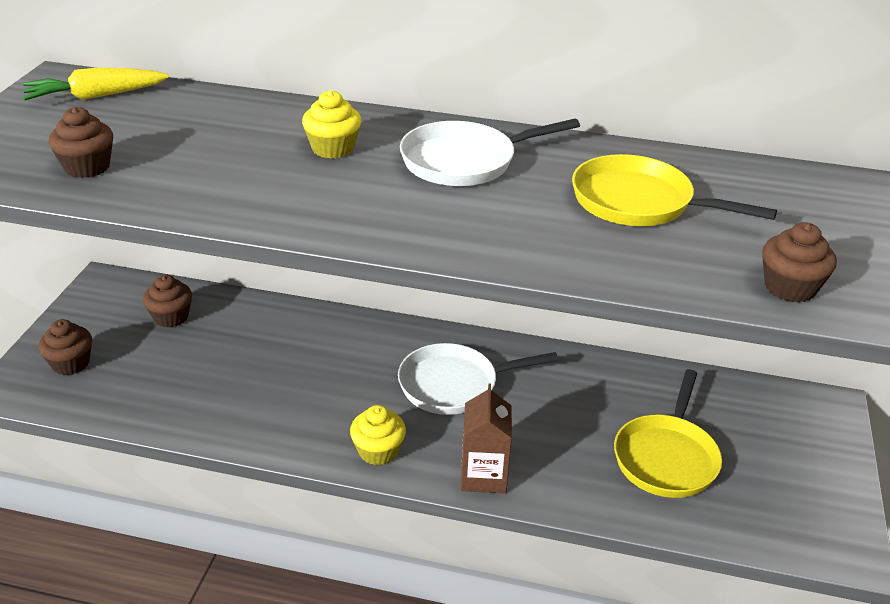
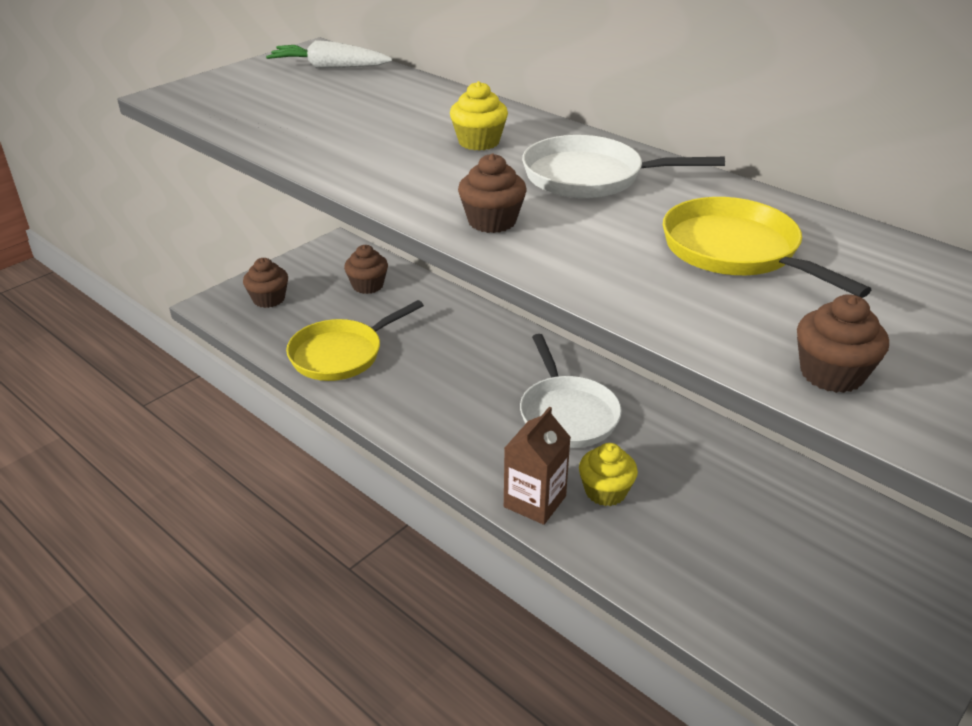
camera: 30 degrees right, 0 degrees up
(87, 167) = (269, 116): brown cupcake -> brown cupcake (492, 221)
(95, 96) = (329, 67): yellow carrot -> white carrot
(378, 451) = (455, 446): yellow cupcake -> yellow cupcake (605, 491)
(454, 385) = (567, 414): white pan -> white pan turned 120 degrees counterclockwise
(666, 457) = (736, 553): yellow pan -> yellow pan (341, 354)

